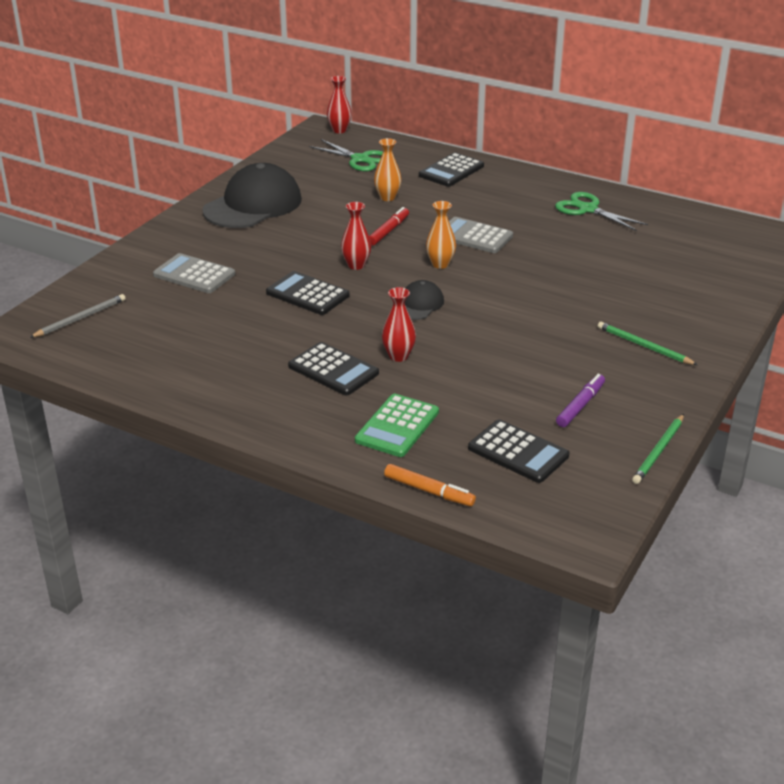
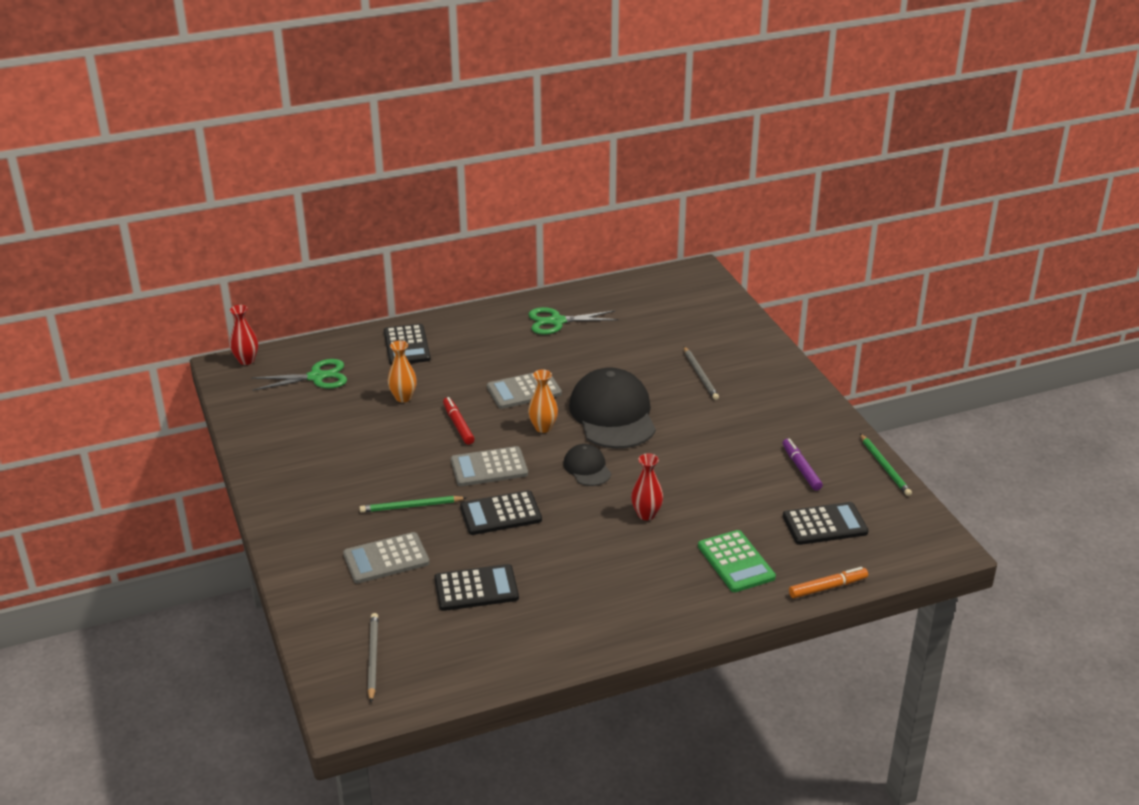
camera: 50 degrees left, 0 degrees up
(253, 205) = (311, 471): black cap -> black cap (613, 415)
(333, 370) = (627, 555): black calculator -> black calculator (476, 588)
(356, 265) = (489, 467): red vase -> grey calculator
(630, 299) = (700, 375): none -> grey pencil
(644, 346) = (763, 403): green pencil -> green pencil (411, 506)

